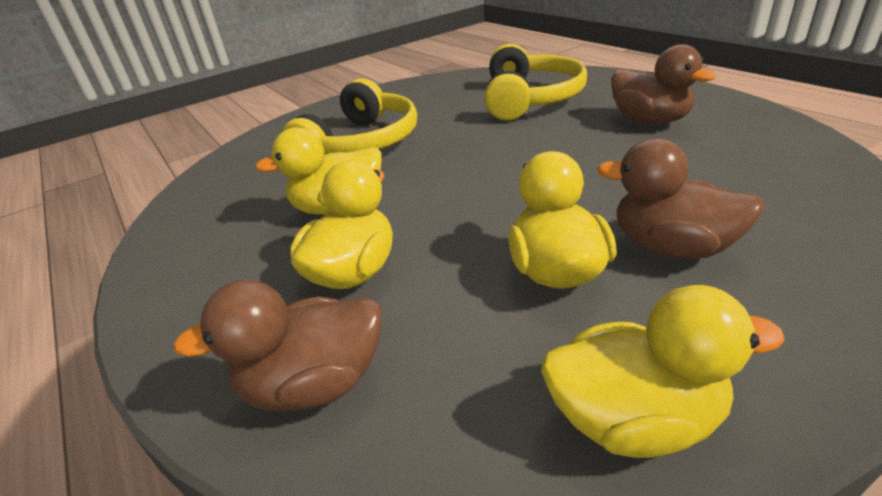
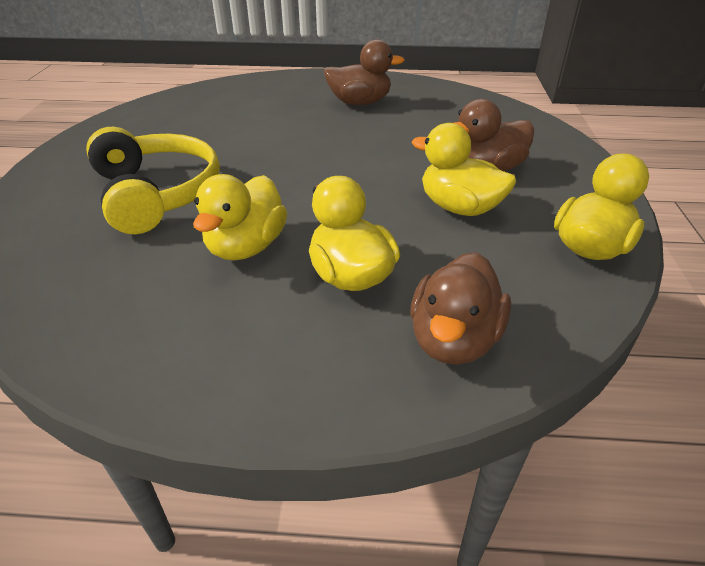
camera: 55 degrees left, 5 degrees up
(530, 99) = (248, 110): yellow headphones -> none

